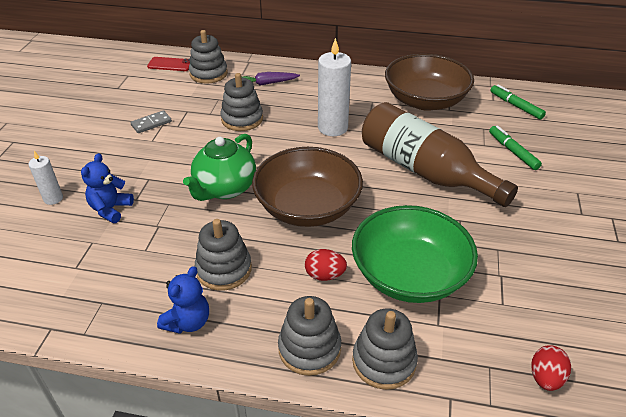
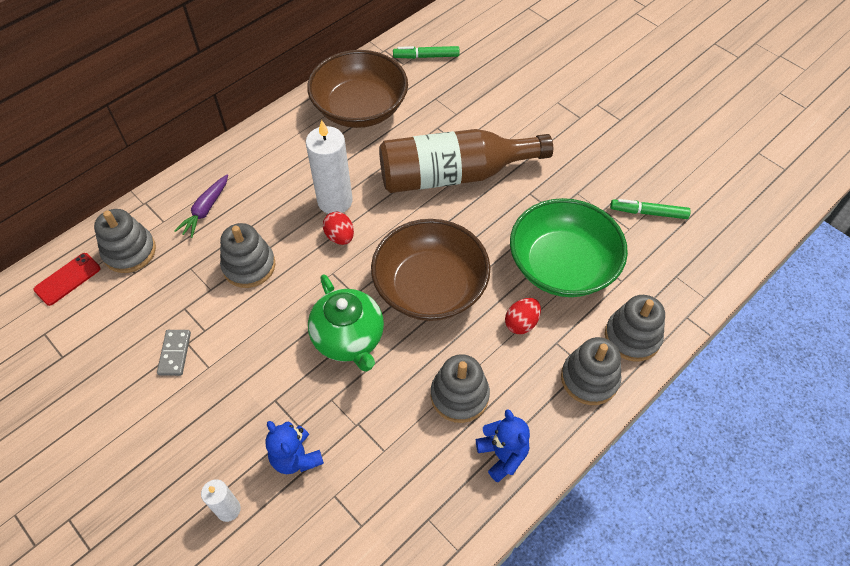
camera: 55 degrees left, 15 degrees up
(513, 151) = (480, 102): green marker -> green marker (648, 212)
(545, 378) = (703, 251): red egg -> red egg (340, 237)

